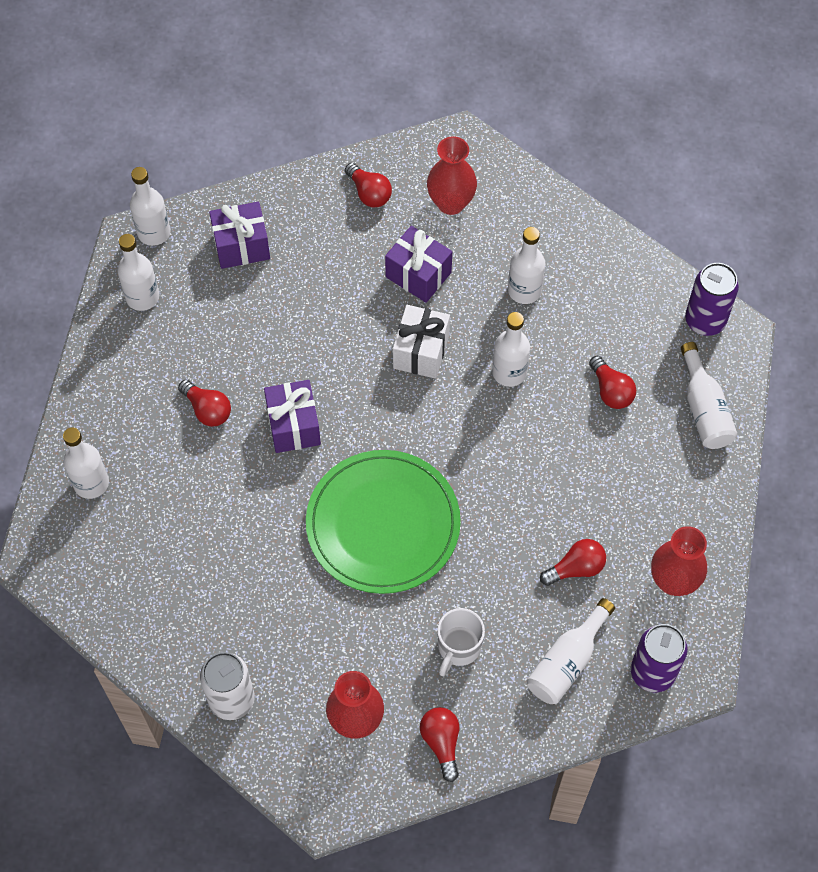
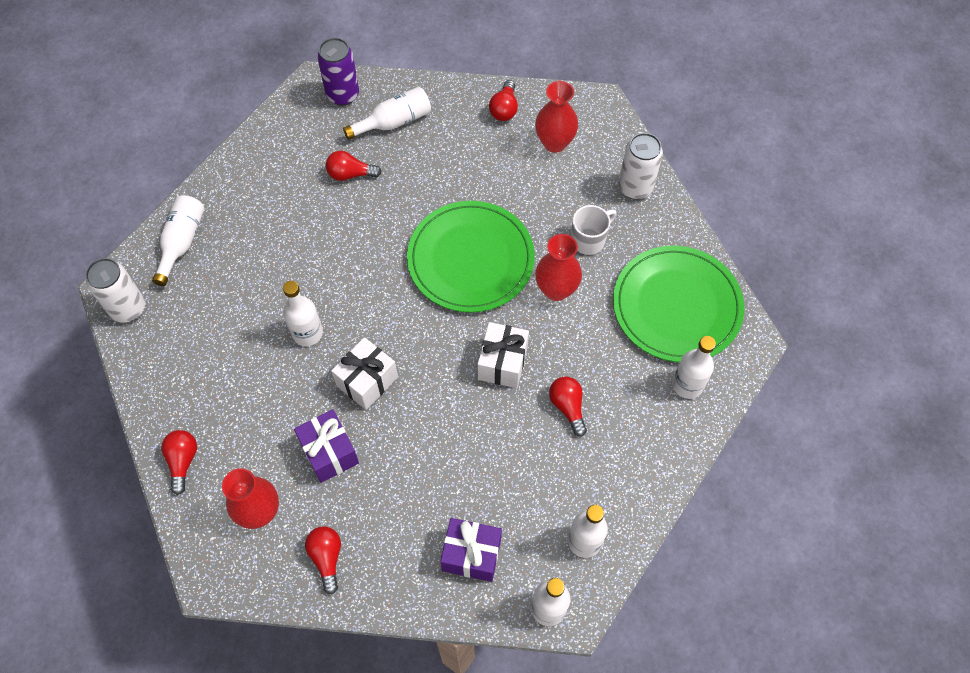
camera: 155 degrees left, 0 degrees up
(130, 566) = (677, 306): none -> green plate
(293, 426) = (502, 363): purple gift -> white gift
(458, 647) = (461, 158): white mug -> white mug (589, 240)
(524, 290) = (250, 397): white bottle -> none
(611, 391) = (240, 285): red light bulb -> red light bulb (183, 461)
(673, 581) = (290, 140): red vase -> red vase (556, 290)
(705, 320) = (128, 308): purple can -> white can

